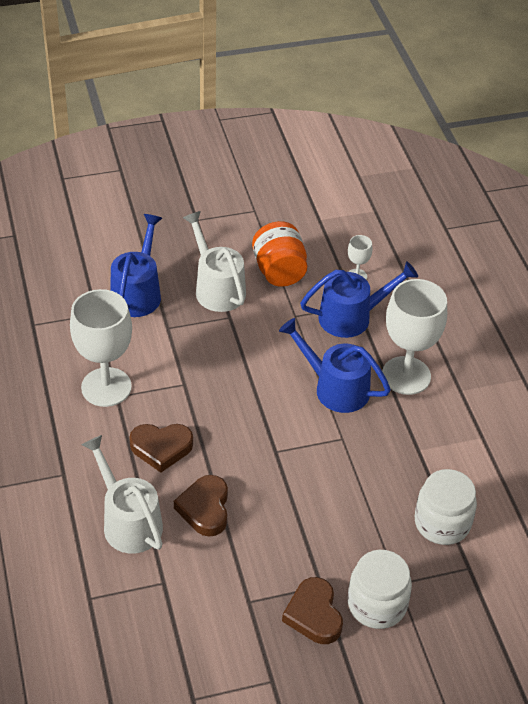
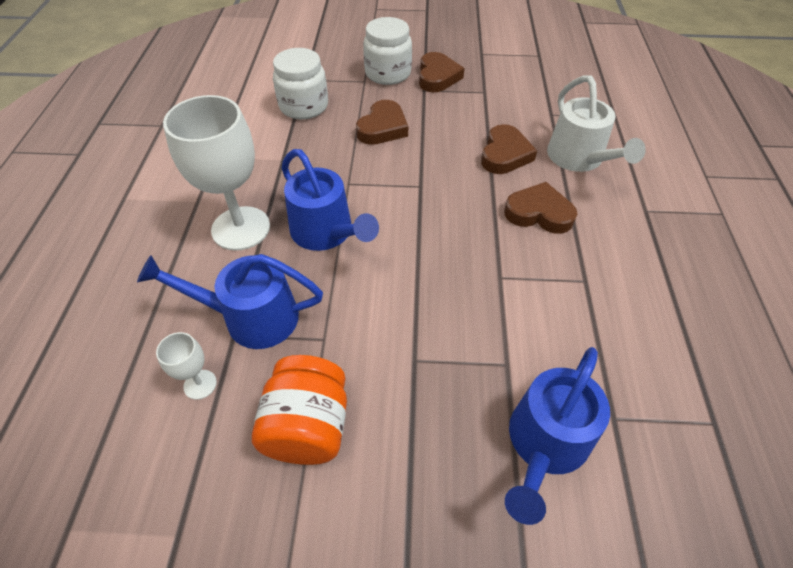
camera: 160 degrees left, 5 degrees up
(106, 387) = (599, 295): white goblet -> none
(217, 288) = (417, 419): white watering can -> none
(342, 513) = (383, 128): none -> brown heart

